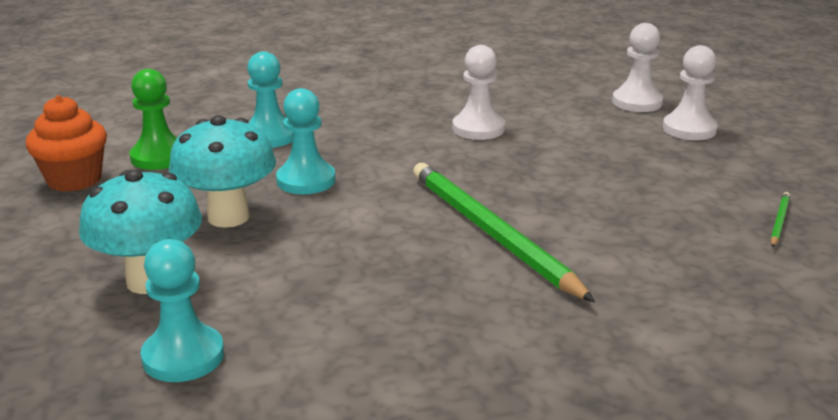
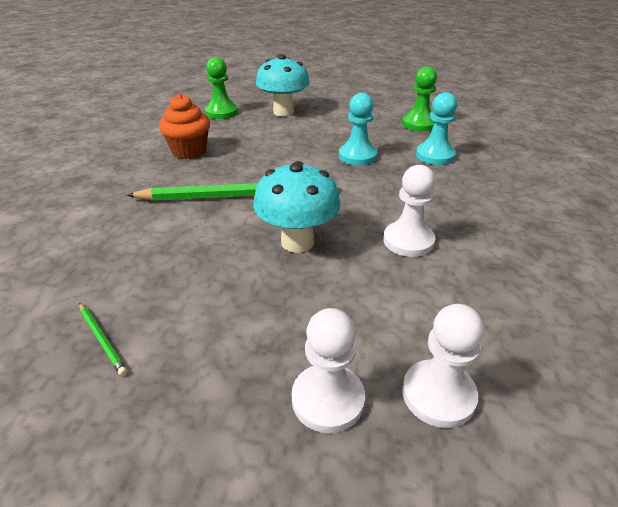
camera: 115 degrees right, 10 degrees up
(74, 180) = (401, 105): orange cupcake -> orange cupcake (189, 151)
(183, 356) = (221, 112): turquoise pawn -> green pawn
(228, 217) = (328, 132): turquoise mushroom -> turquoise mushroom (297, 242)

